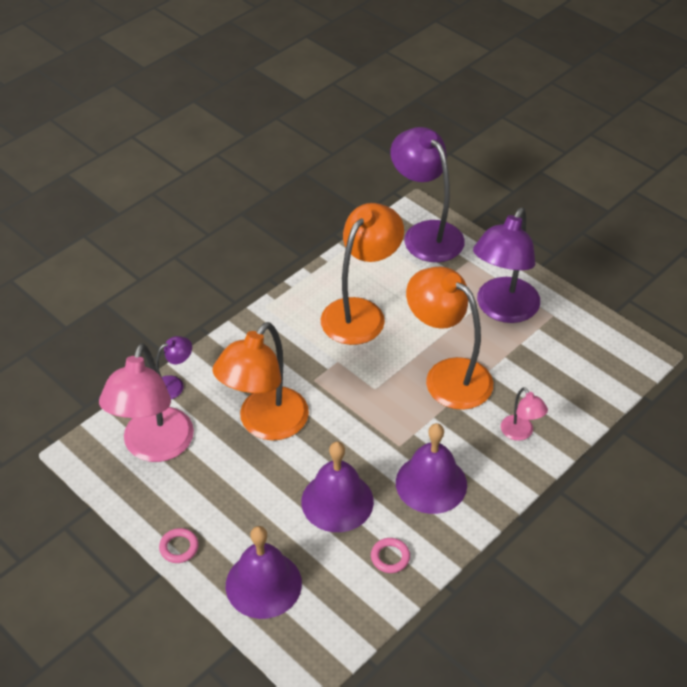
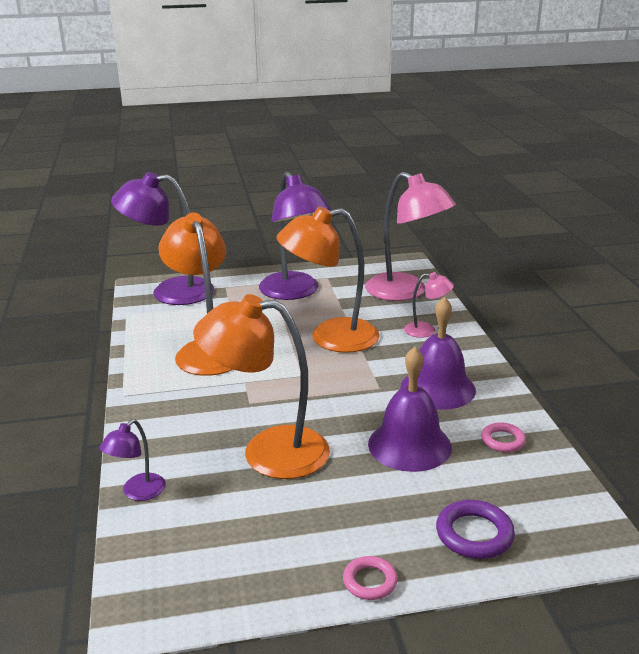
camera: 55 degrees left, 20 degrees down
(154, 447) = (205, 543): pink lamp -> pink lamp (406, 292)
(174, 385) = (138, 492): purple lamp -> purple lamp turned 150 degrees counterclockwise
(263, 584) = (474, 534): purple bell -> purple ring
(265, 424) = (268, 451): orange lamp -> orange lamp turned 120 degrees clockwise

